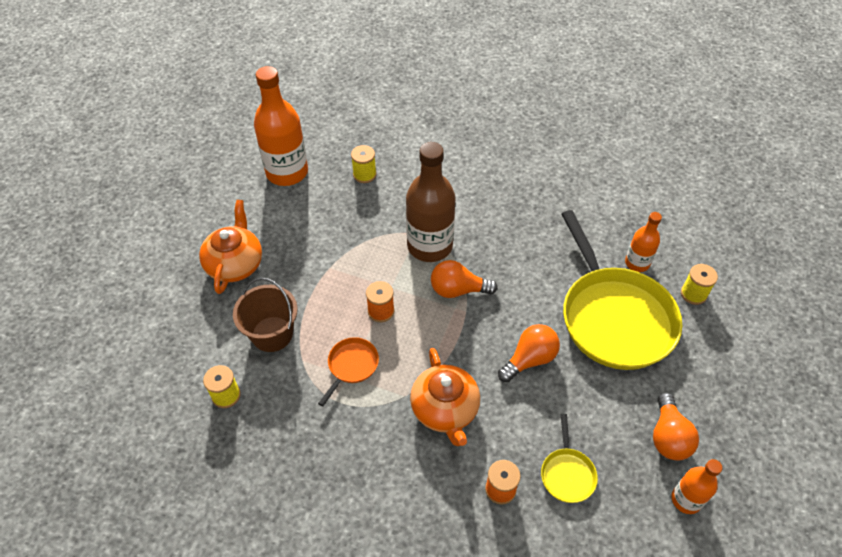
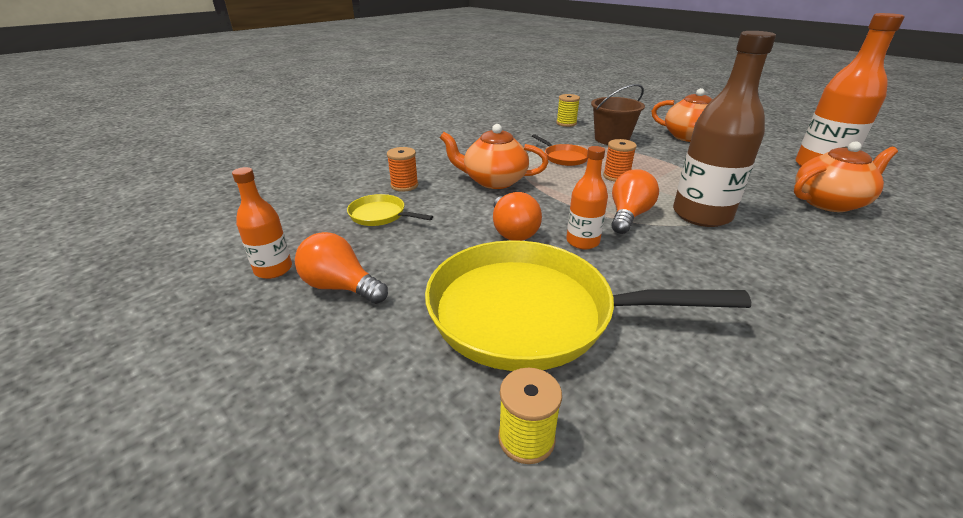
camera: 115 degrees right, 20 degrees down
(364, 175) = (829, 202): yellow spool -> orange teapot
(637, 263) = (630, 388): orange bottle -> orange bottle (582, 241)

